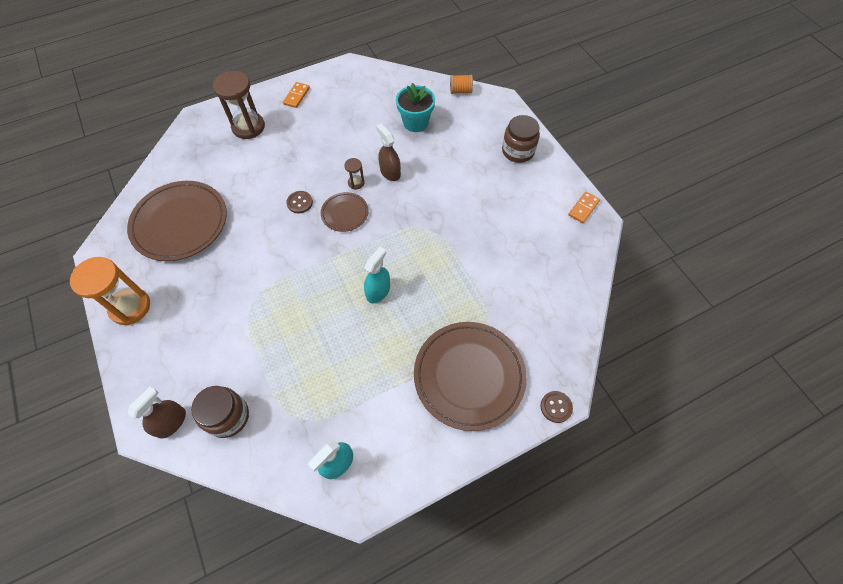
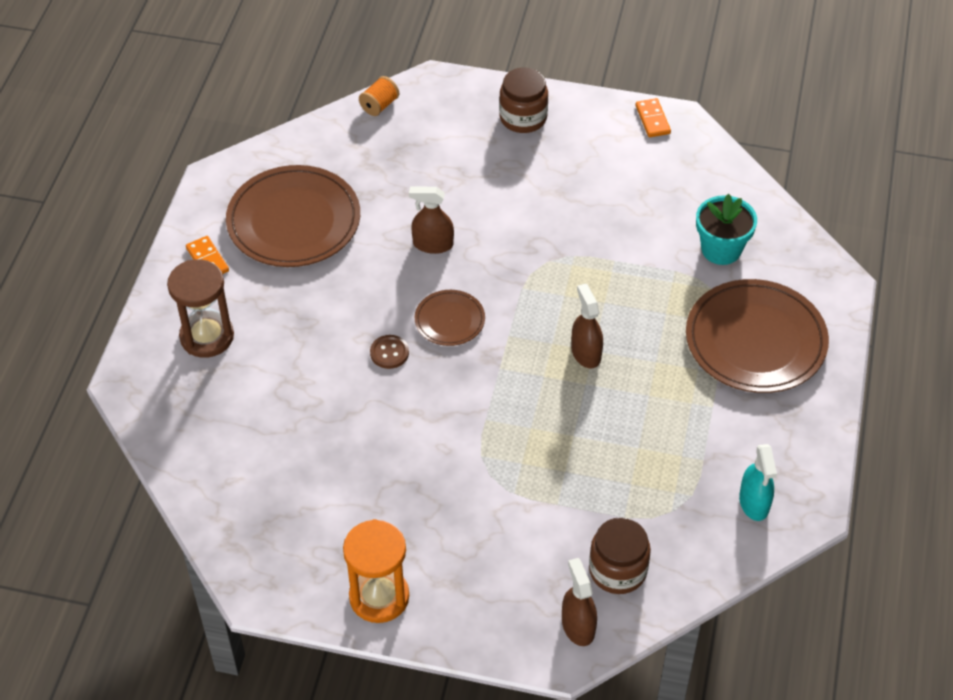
camera: 50 degrees left, 10 degrees down
(180, 223) = (296, 486): brown plate -> brown plate (294, 221)
(356, 183) = (415, 284): brown hourglass -> none
(378, 291) = (586, 353): turquoise spray bottle -> brown spray bottle
(415, 122) = (382, 176): turquoise flower pot -> turquoise flower pot (721, 249)
(556, 407) = (846, 297): brown button -> none

